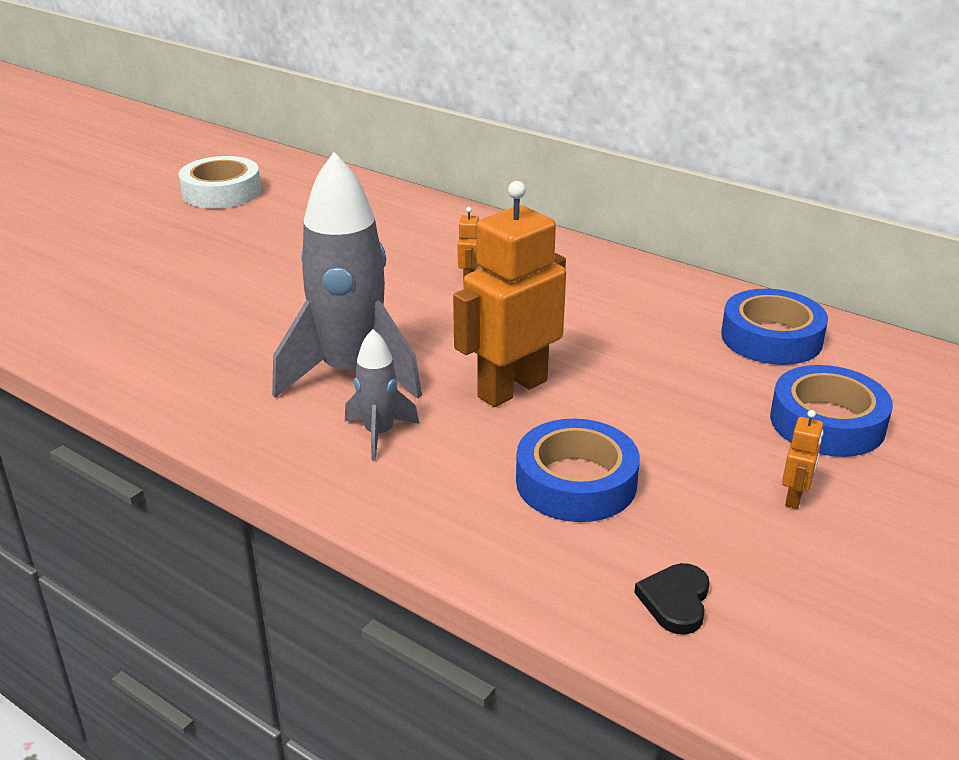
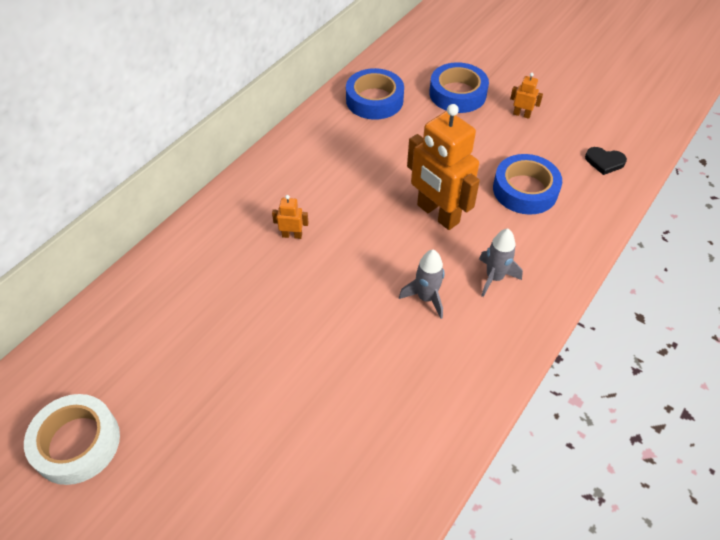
camera: 90 degrees left, 20 degrees up
(351, 373) = (426, 298): grey rocket -> grey rocket, size x0.48

